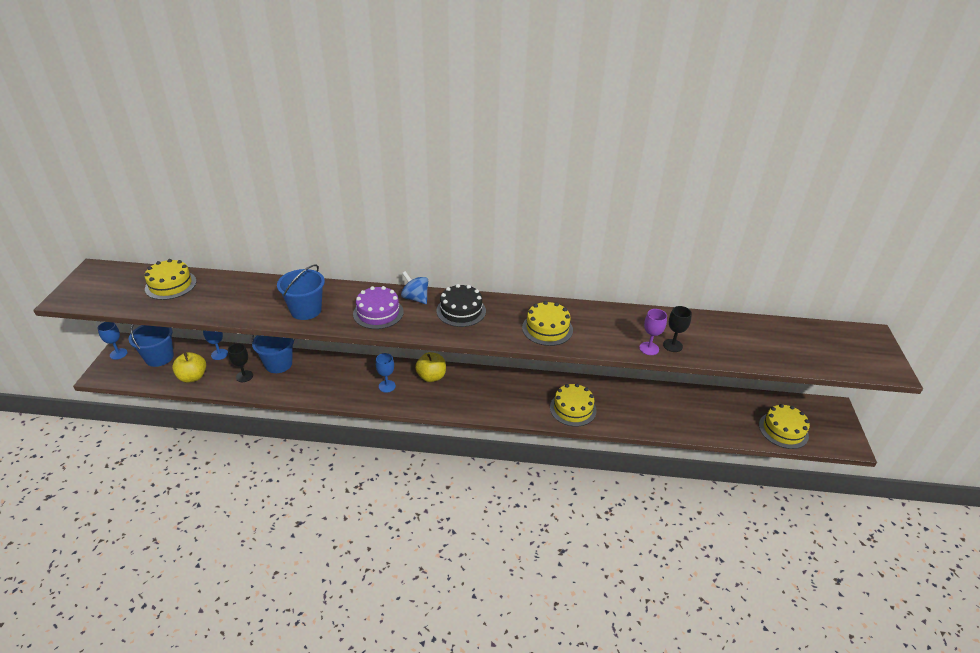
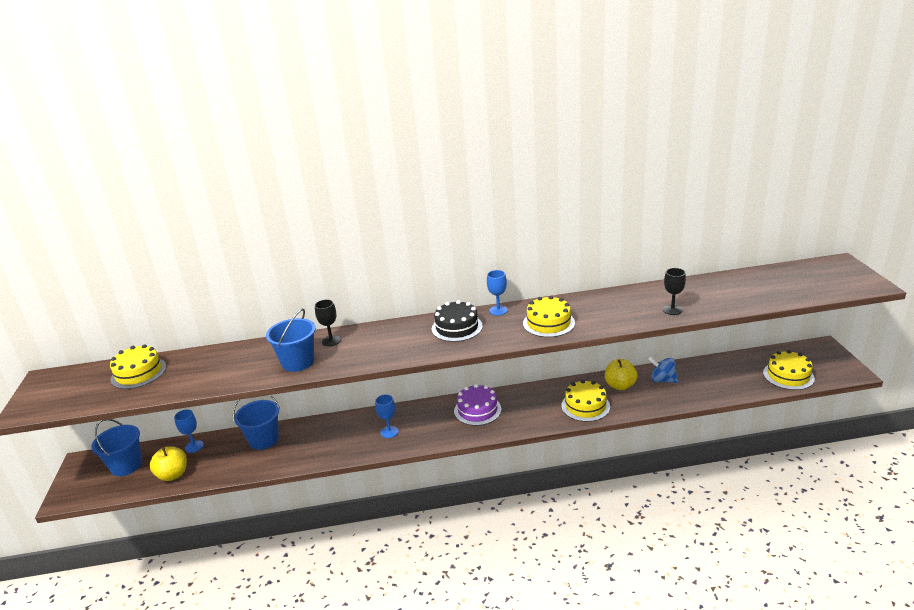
camera: 10 degrees left, 10 degrees down
(118, 354) = (77, 473): blue goblet -> blue goblet (498, 310)
(244, 376) = (231, 460): black goblet -> black goblet (331, 341)
(378, 313) = (374, 347): purple cake -> purple cake (477, 410)
(415, 298) = (405, 327): blue spinning top -> blue spinning top (662, 380)
(431, 376) = (431, 412): yellow apple -> yellow apple (620, 385)
(649, 348) = (652, 317): purple goblet -> none

